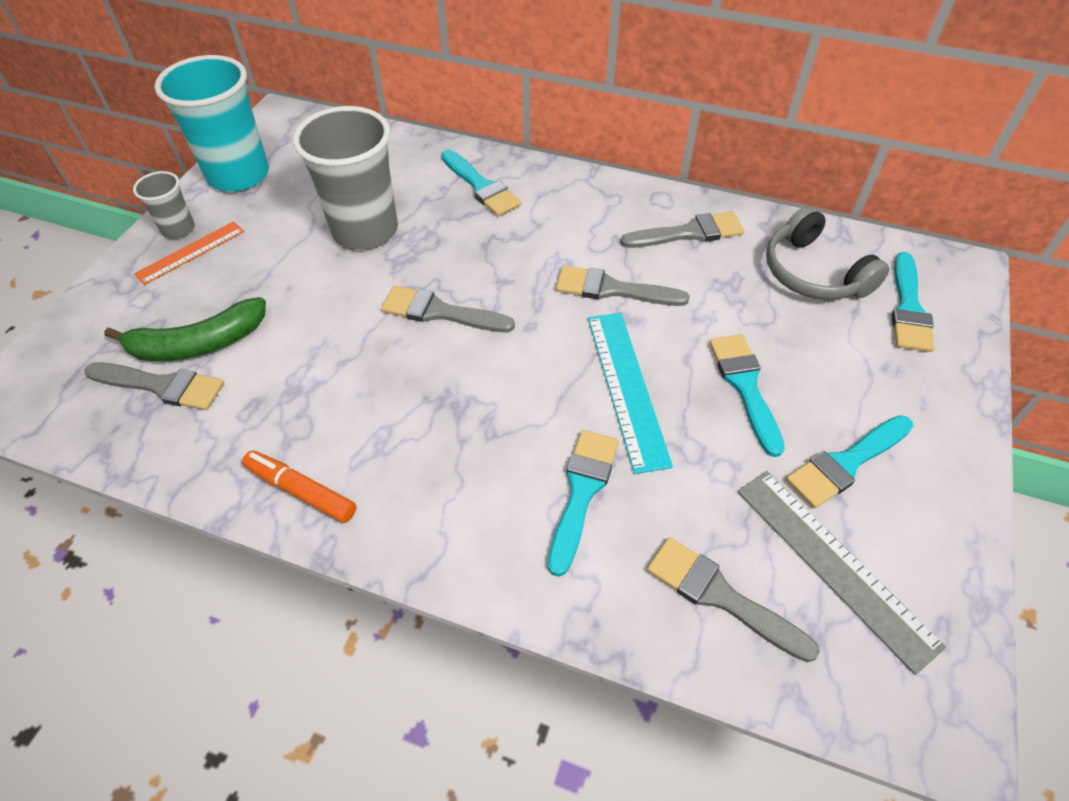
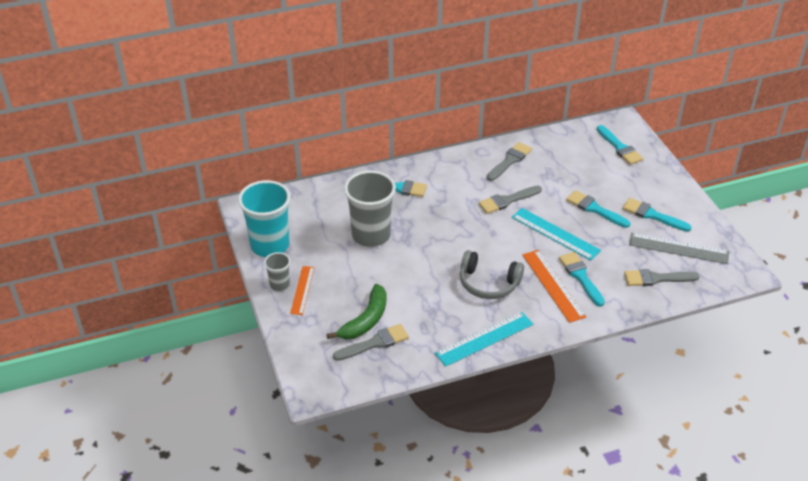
camera: 40 degrees left, 10 degrees down
(301, 491) = (484, 339): orange marker -> turquoise ruler
(440, 312) = (450, 248): grey brush -> none
(517, 475) = (553, 285): none -> orange ruler
(813, 273) = (574, 152): grey headphones -> grey headphones (488, 283)
(846, 463) = (652, 215): turquoise brush -> turquoise brush turned 105 degrees clockwise

